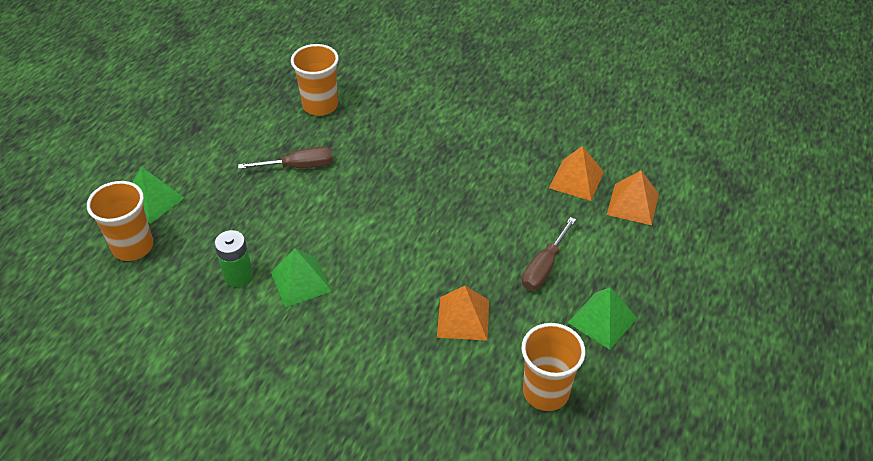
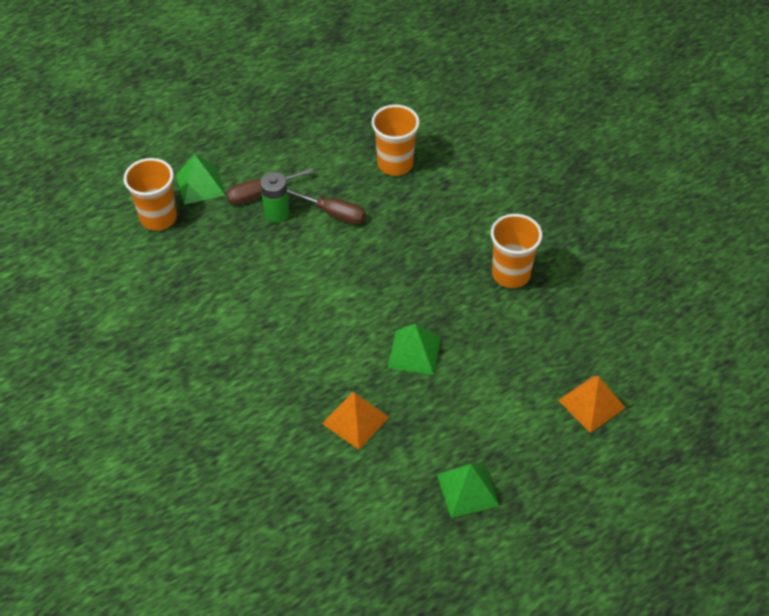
camera: 35 degrees right, 5 degrees up
(238, 276) = (215, 285): green battery -> green battery (277, 213)
(301, 281) = (256, 316): green pyramid -> green pyramid (414, 352)
(543, 267) = (459, 416): brown screwdriver -> brown screwdriver (259, 194)
(546, 392) = (368, 519): orange cup -> orange cup (511, 274)
(576, 180) = (560, 352): orange pyramid -> none

